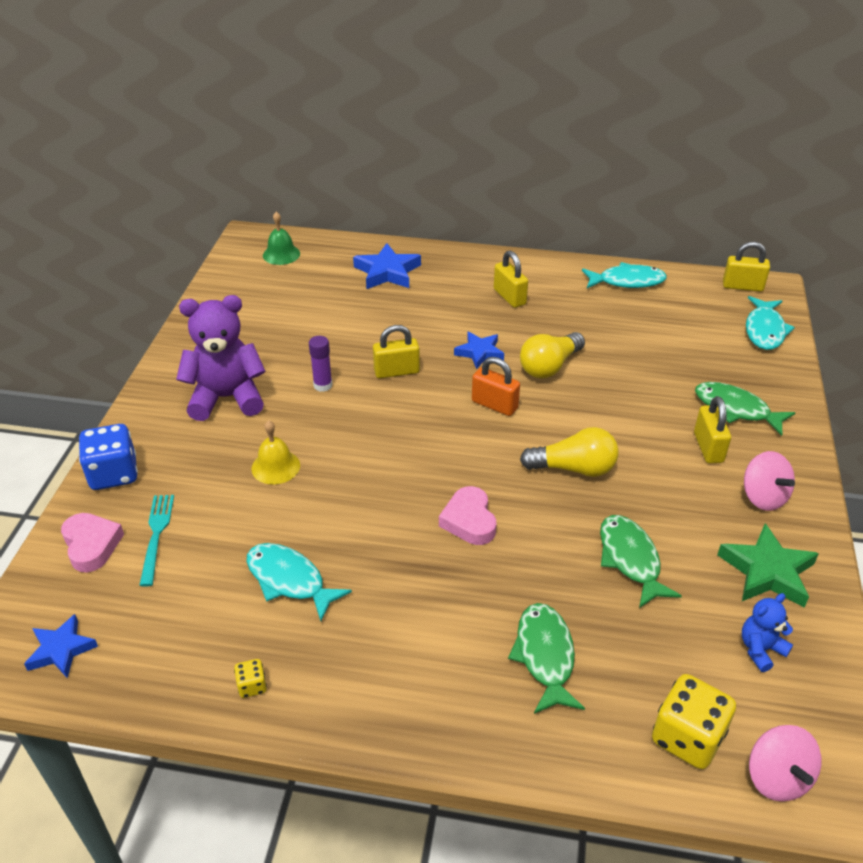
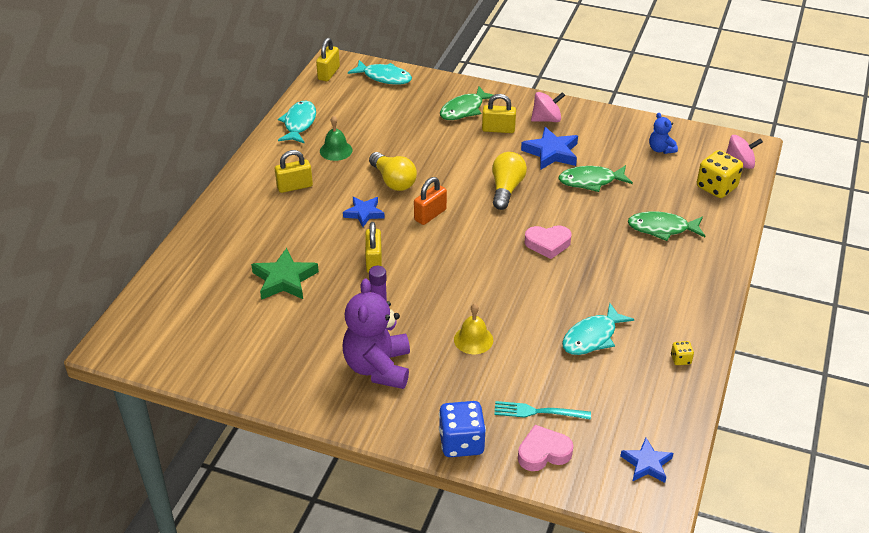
camera: 80 degrees left, 0 degrees up
(281, 254) = (158, 322): green bell -> green bell (336, 150)
(387, 272) = (225, 252): blue star -> blue star (551, 152)
(767, 571) = (606, 133): green star -> green star (284, 279)

